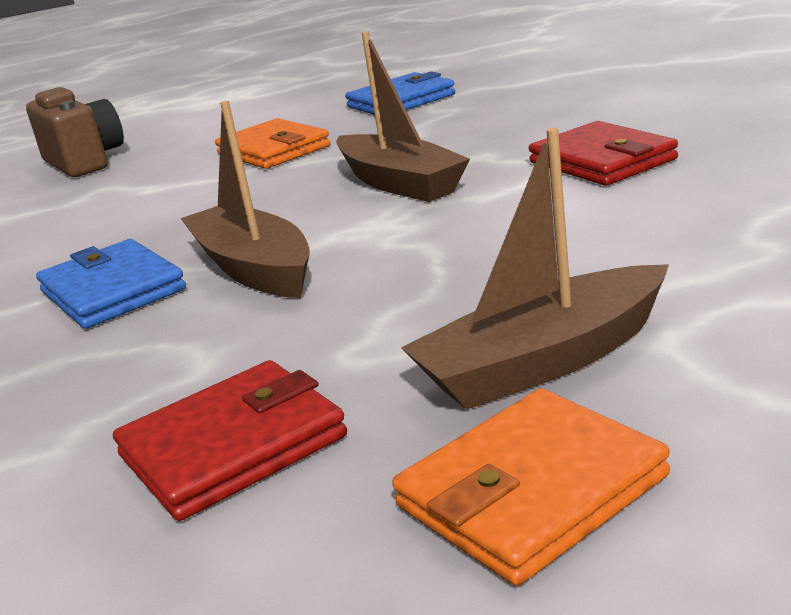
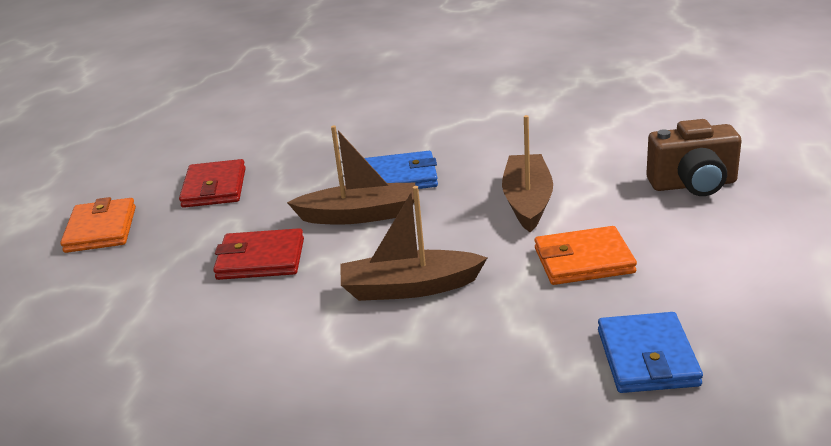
camera: 120 degrees right, 5 degrees up
(544, 361) = (150, 257): brown boat -> brown boat (527, 201)
(602, 161) = (307, 375): red wallet -> red wallet (261, 259)

